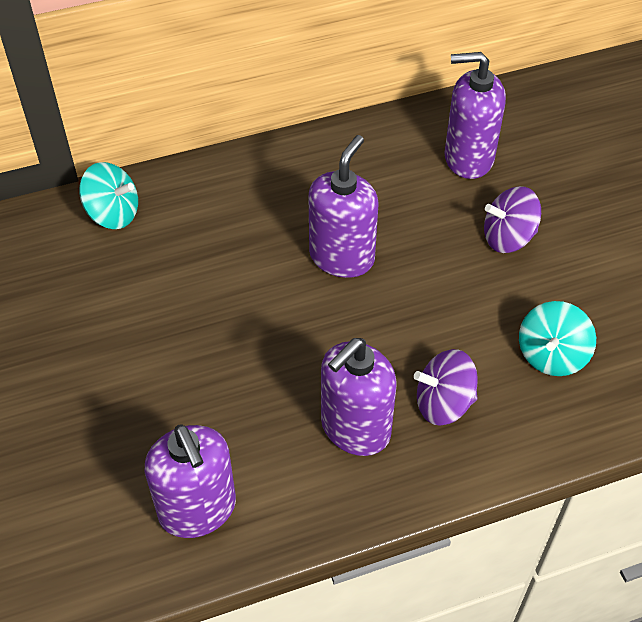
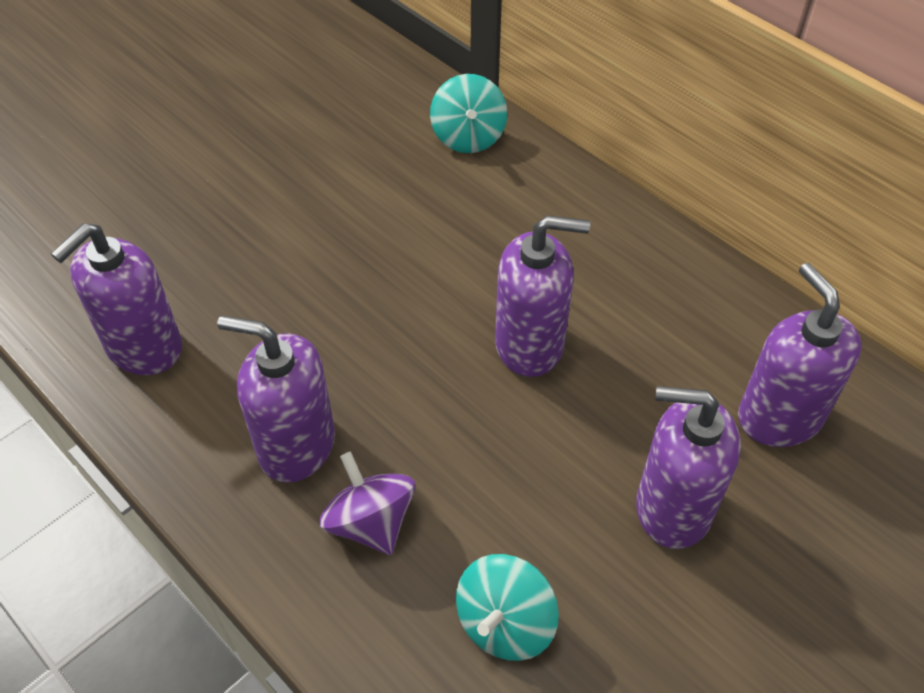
camera: 65 degrees right, 0 degrees up
(508, 237) = (672, 508): purple spinning top -> purple soap dispenser
(551, 355) = (505, 623): turquoise spinning top -> turquoise spinning top turned 60 degrees counterclockwise

